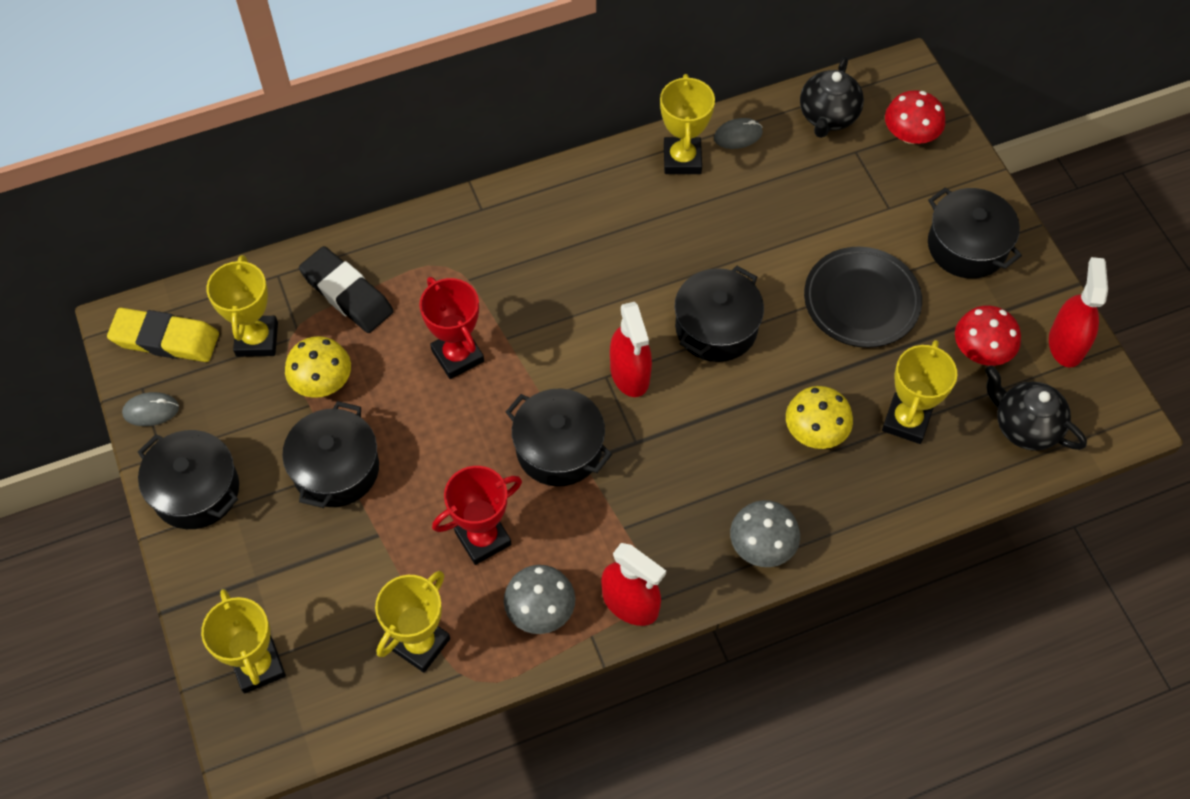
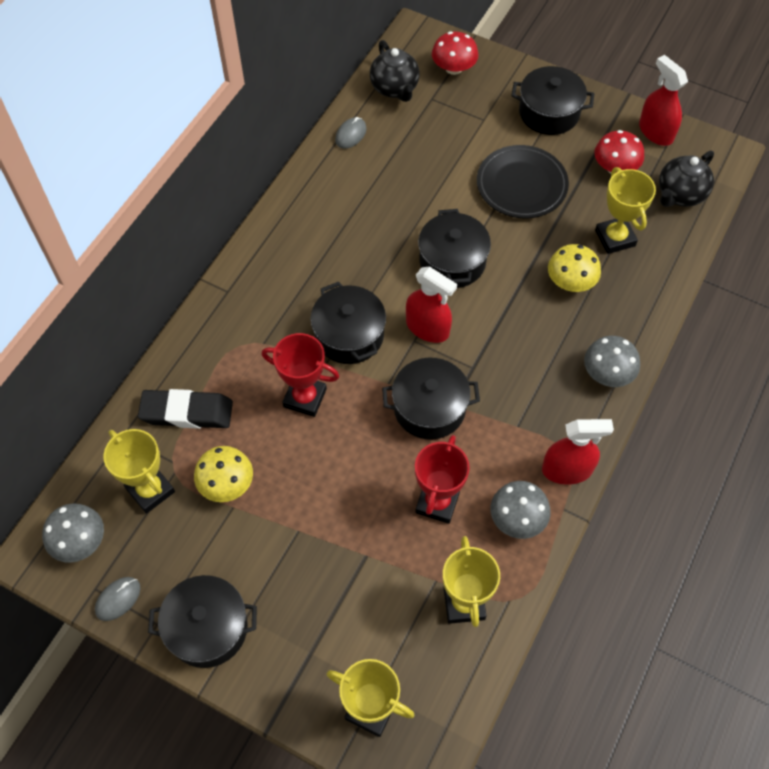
camera: 40 degrees left, 0 degrees up
(165, 339) = (79, 541): yellow eraser -> grey mushroom
(336, 469) = (295, 535): black pot -> black pot (349, 335)
(682, 159) = (330, 172): yellow trophy -> none
(1025, 426) = (680, 194): black teapot -> black teapot turned 45 degrees counterclockwise

